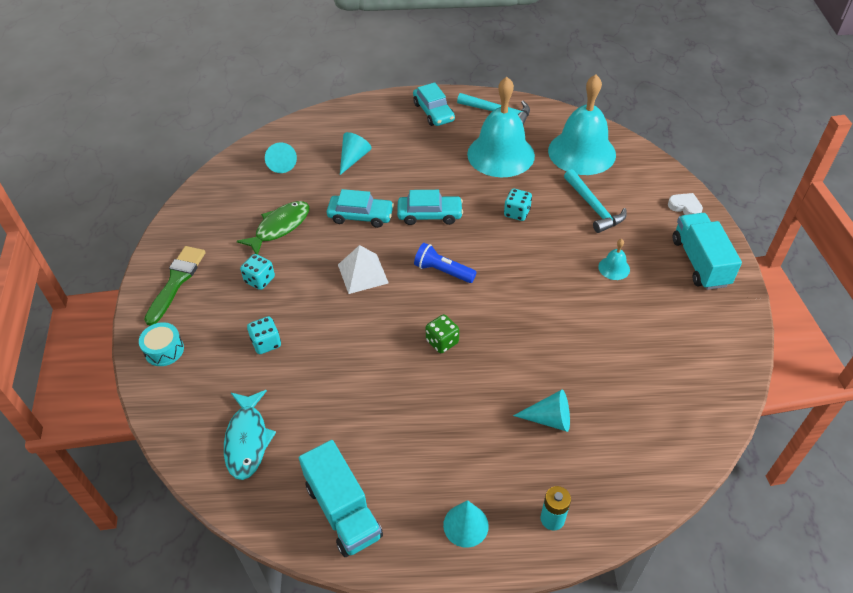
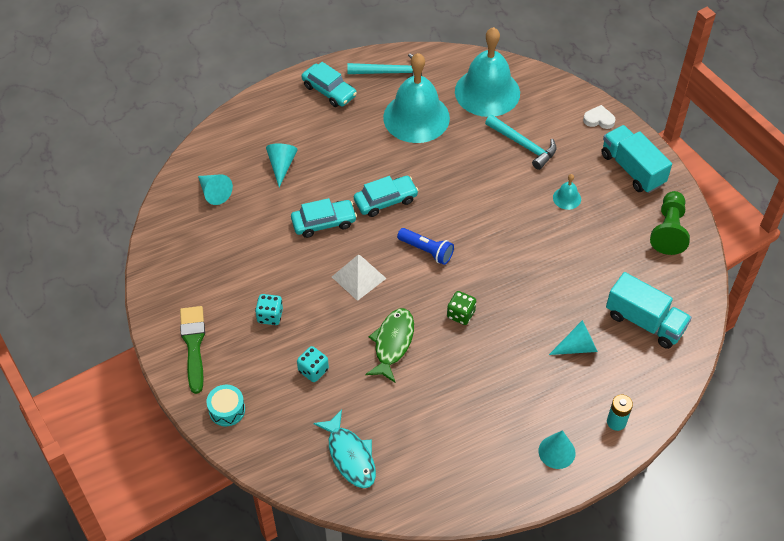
camera: 25 degrees left, 5 degrees up
(279, 227) = (255, 259): green fish -> green fish (392, 343)
(343, 510) = (459, 478): turquoise truck -> turquoise truck (645, 322)
(442, 271) = (426, 251): blue flashlight -> blue flashlight turned 150 degrees counterclockwise
(517, 213) = (461, 173): turquoise dice -> none
(713, 334) = (668, 230): none -> green pawn

